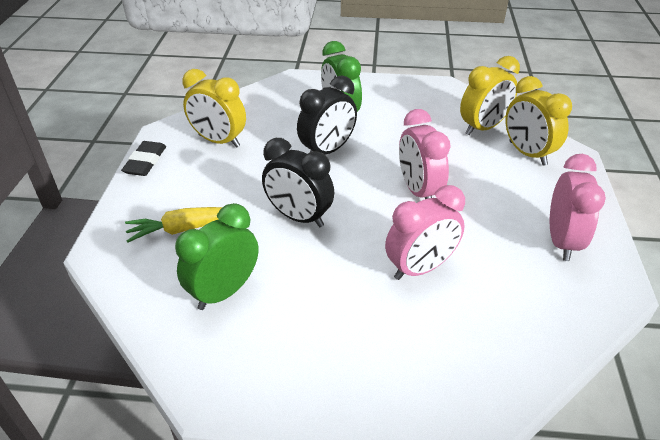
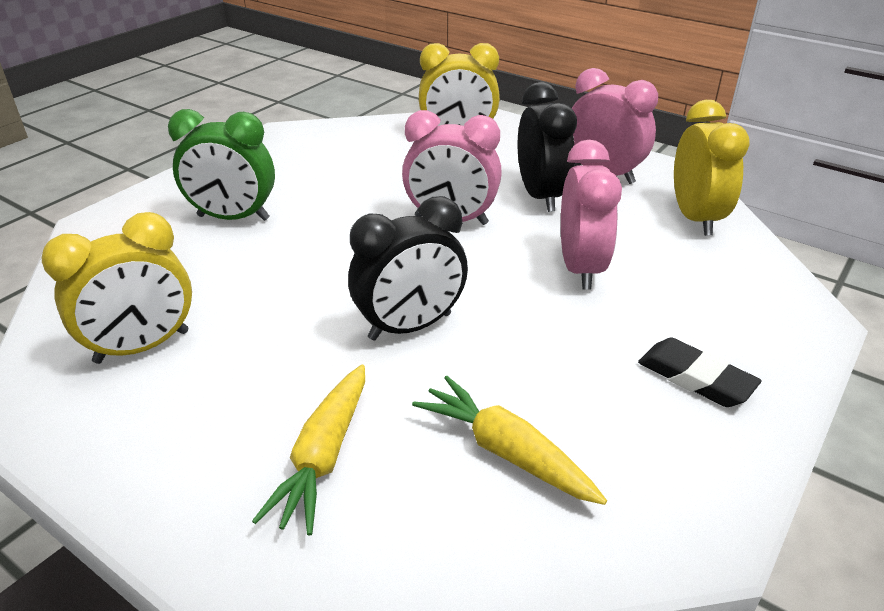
camera: 60 degrees left, 5 degrees down
(145, 162) = (83, 456): black eraser -> black eraser (695, 378)
(224, 291) = (505, 451): green clock -> yellow carrot
(327, 151) = (298, 255): black clock -> black clock (540, 196)
(483, 128) = (387, 142): yellow clock -> yellow clock (695, 218)

